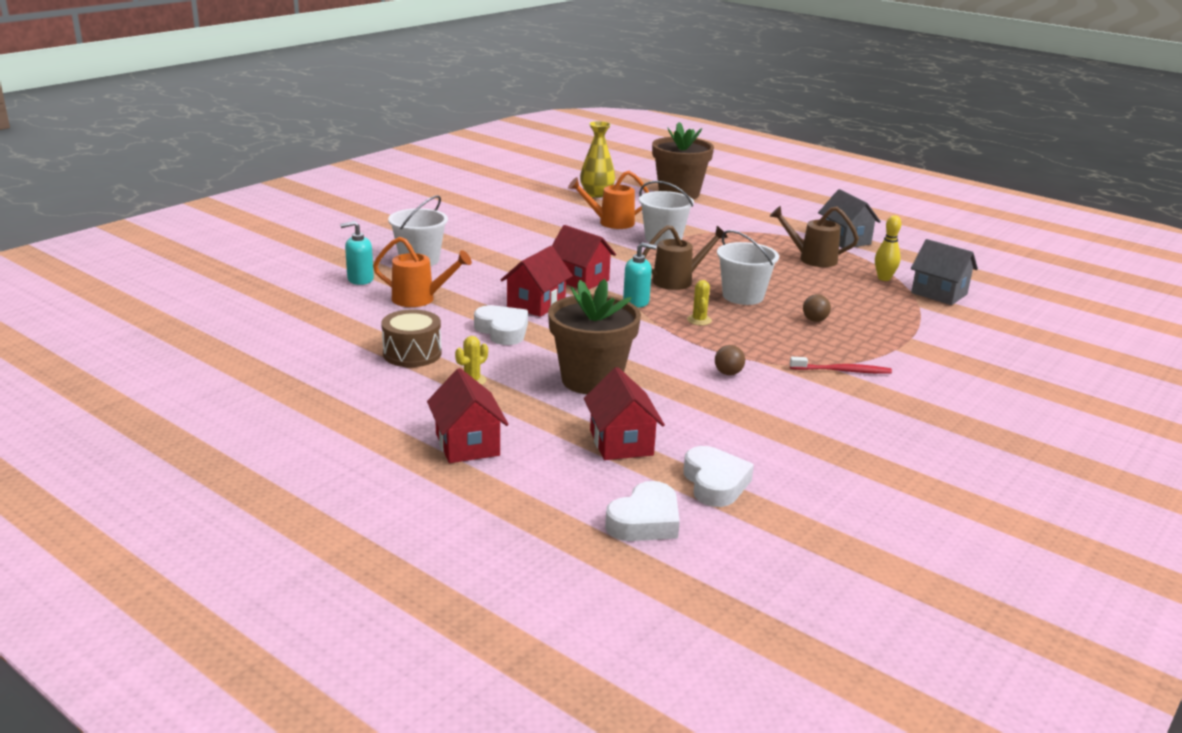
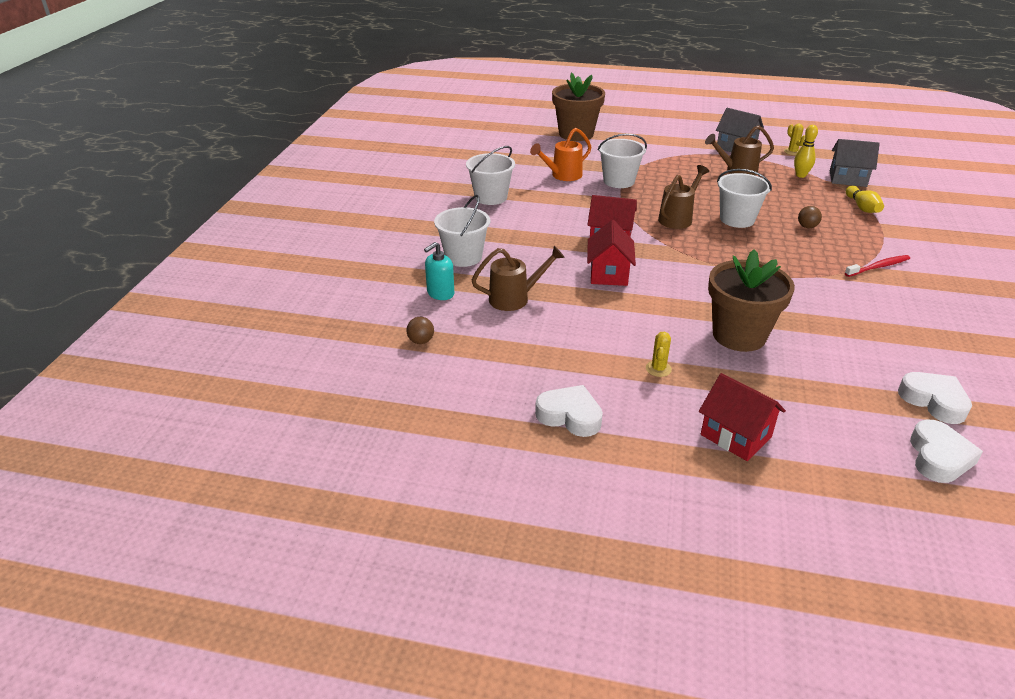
camera: 25 degrees left, 10 degrees up
(412, 353) = (579, 358): brown drum -> none
(419, 299) = (514, 298): orange watering can -> brown watering can
(502, 331) = (617, 309): white heart -> white heart (570, 416)
(512, 223) = (491, 197): none -> white bucket
(596, 194) = (518, 150): yellow vase -> none
(621, 443) = (832, 388): red house -> none
(636, 302) = (675, 248): turquoise soap dispenser -> none
(699, 320) = (737, 251): yellow cactus -> yellow cactus (792, 152)
(728, 373) = (816, 295): brown ball -> brown ball (421, 341)
(912, 320) = (862, 207): none -> yellow bowling pin

